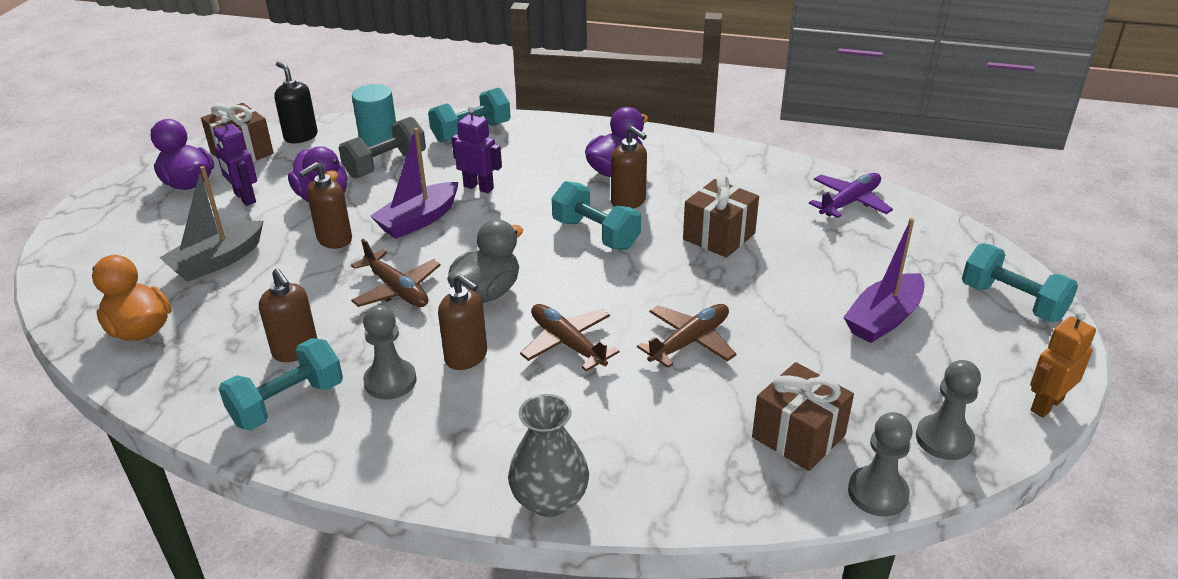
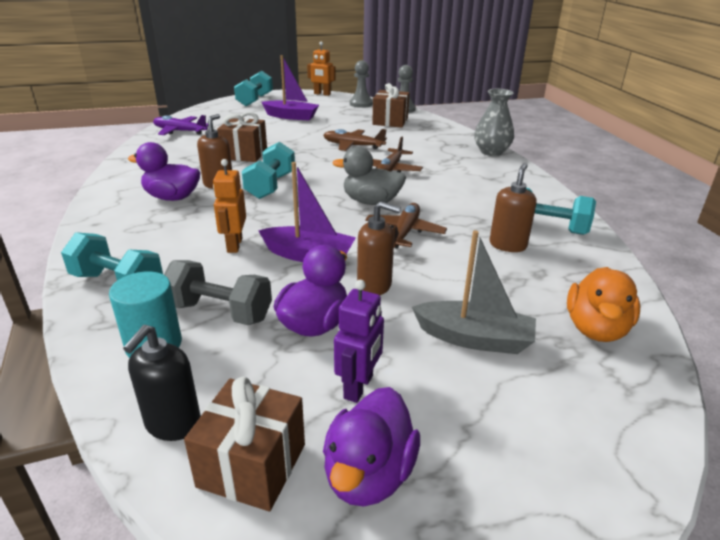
camera: 120 degrees left, 5 degrees down
(390, 381) = (484, 205): grey pawn -> none
(466, 357) = (435, 191): brown soap dispenser -> none
(479, 187) = (234, 245): purple robot -> orange robot

